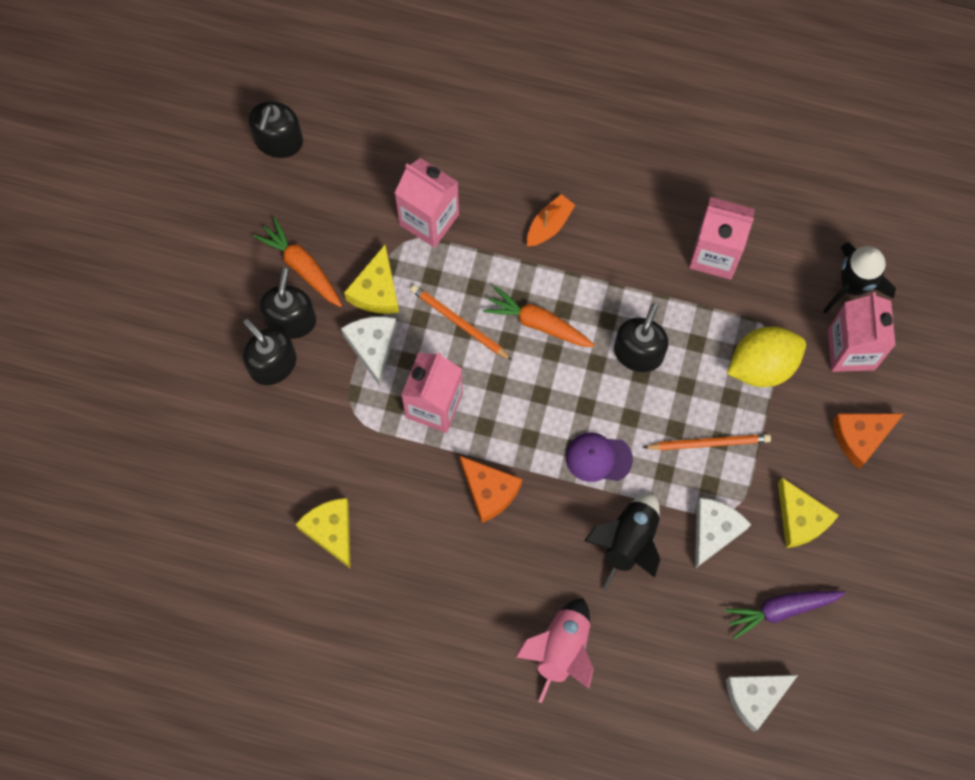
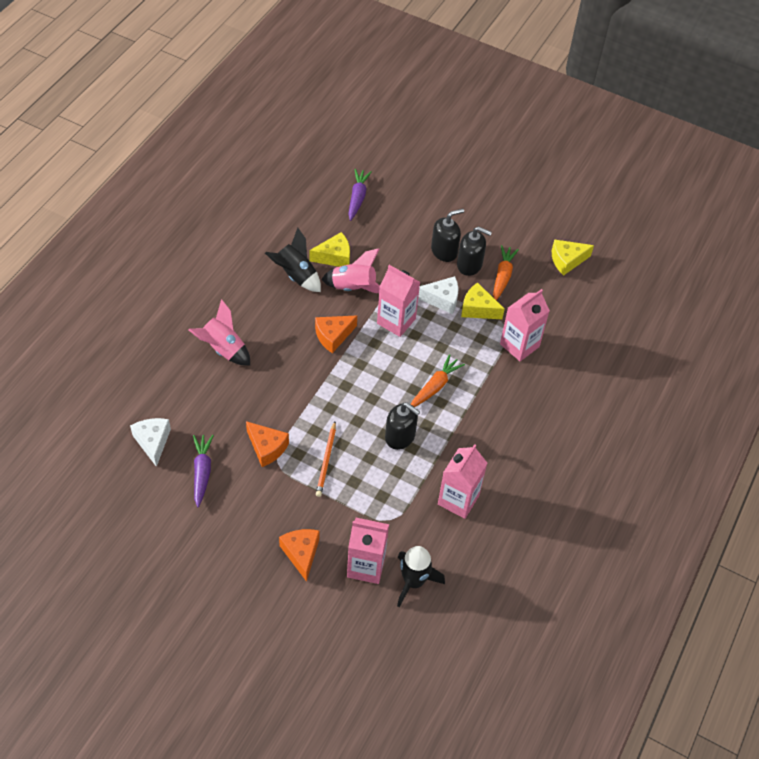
camera: 100 degrees right, 20 degrees down
(191, 527) = (357, 198): none -> purple carrot
(278, 141) = (588, 282): black soap dispenser -> none
(301, 266) = (502, 276): orange carrot -> orange carrot turned 45 degrees counterclockwise
(386, 484) = (353, 288): none -> pink rocket
(459, 323) = (446, 345): orange pencil -> none
(549, 225) = (501, 408): orange boat -> none
(598, 458) = (336, 397): purple cap -> none
(628, 541) = (276, 399): black rocket -> black rocket (296, 275)
(714, 531) = (267, 448): white cheese -> orange cheese
(762, 364) = (371, 507): yellow lemon -> none
(800, 519) = (257, 500): yellow cheese -> yellow cheese (567, 260)

